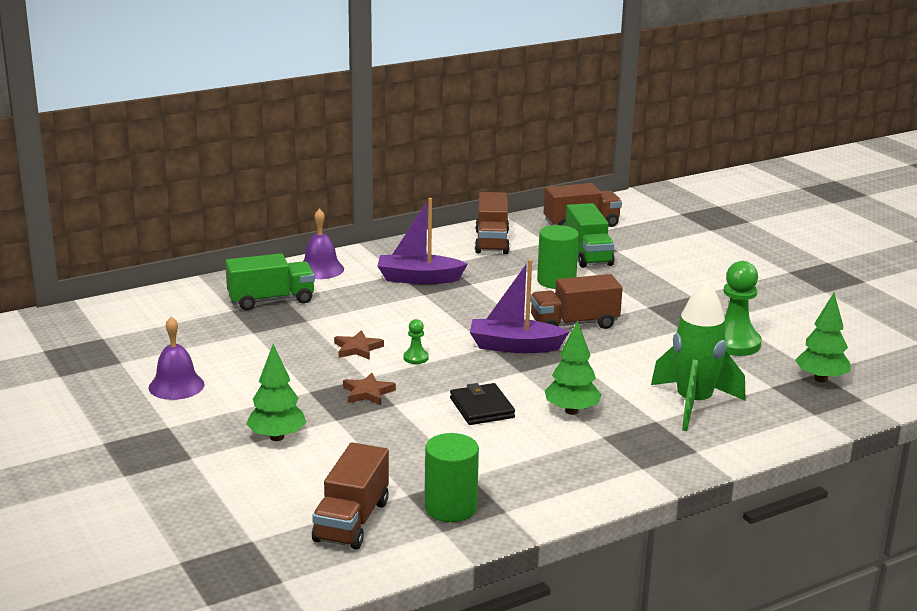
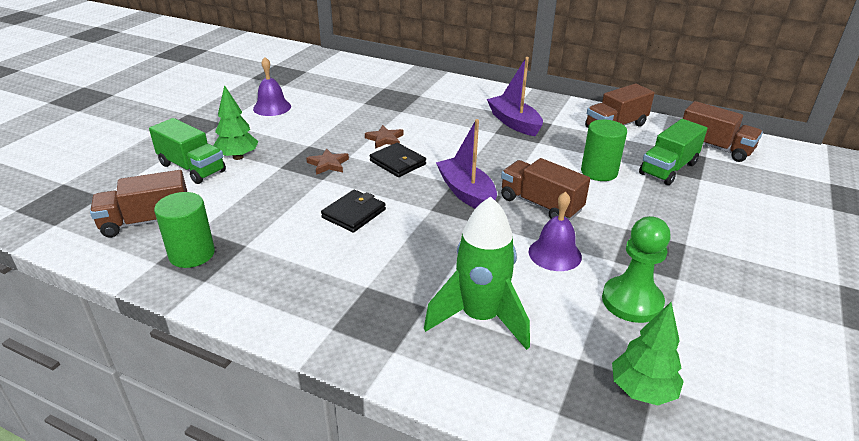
camera: 55 degrees right, 10 degrees up
(271, 300) = (412, 93): green truck -> green truck (192, 168)
(320, 269) = (475, 91): purple bell -> purple bell (555, 254)
(415, 358) = (397, 163): green pawn -> black wallet
(571, 411) = (393, 255): green tree -> none

